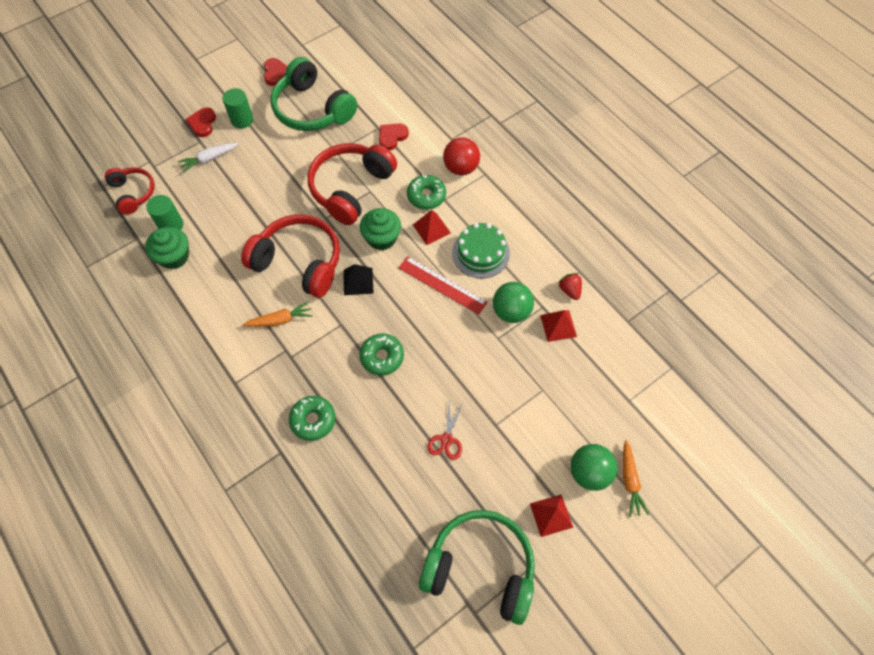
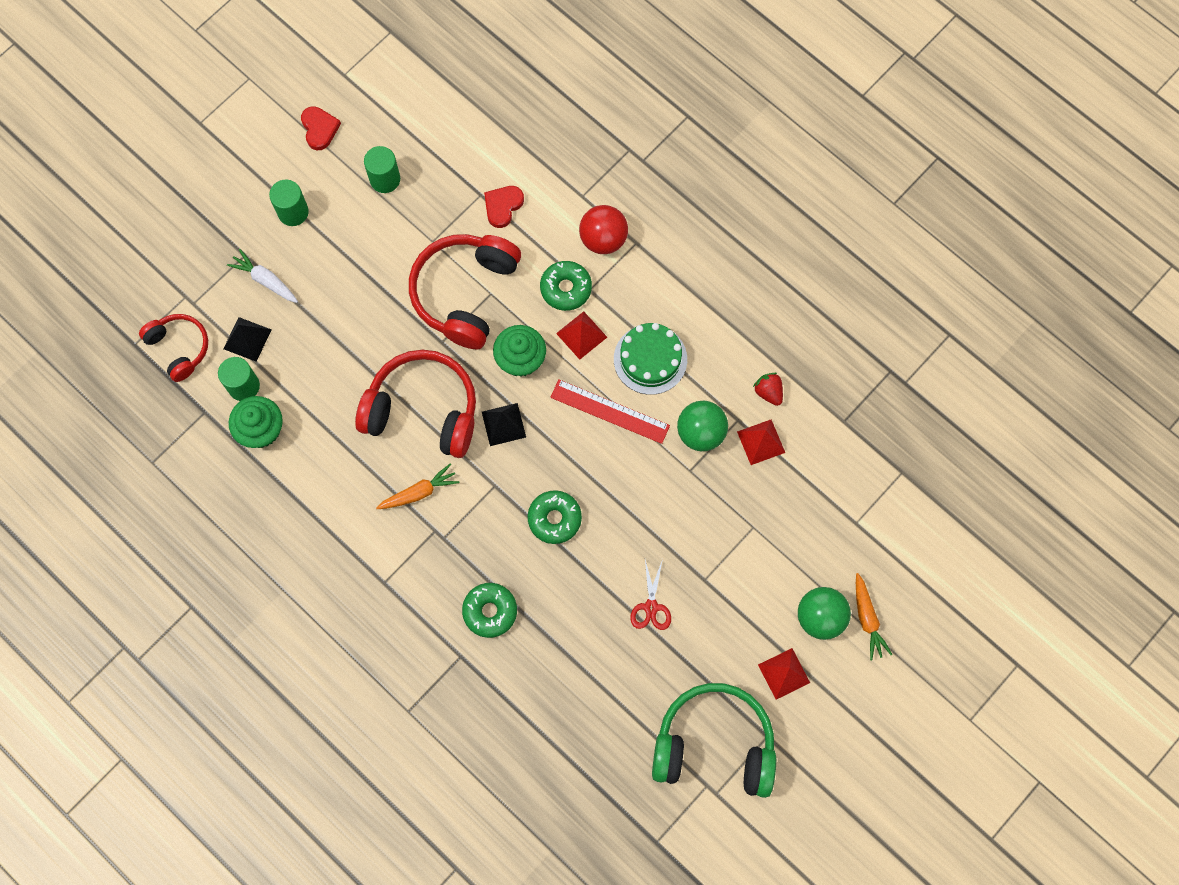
camera: 10 degrees left, 10 degrees up
(184, 194) = (247, 339): none -> black pyramid
(202, 123) = (240, 227): red heart -> none
(209, 159) = (265, 280): white carrot -> white carrot turned 75 degrees clockwise
(312, 109) = (385, 179): green headphones -> green cylinder

